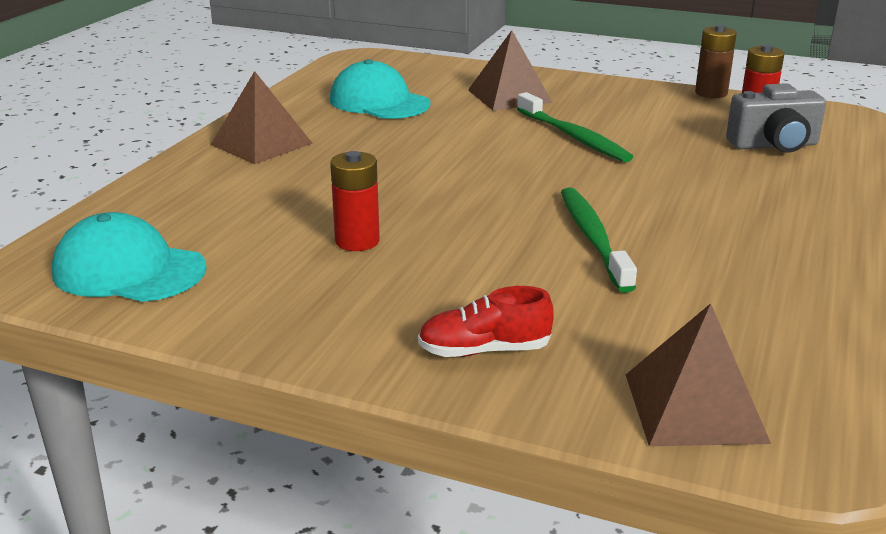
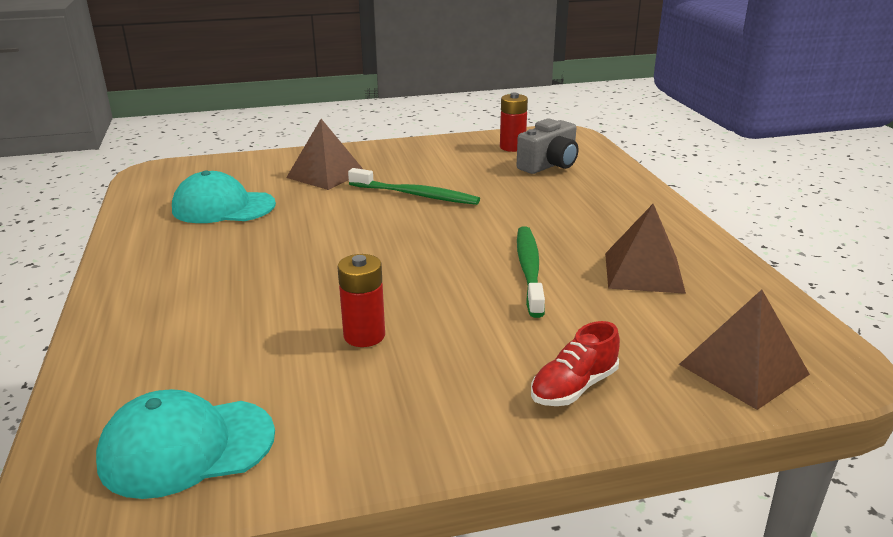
camera: 35 degrees left, 0 degrees up
(261, 144) = (161, 276): brown pyramid -> brown pyramid (643, 272)
(593, 238) = (529, 270): green toothbrush -> green toothbrush turned 45 degrees clockwise
(711, 93) = (464, 137): brown battery -> none

